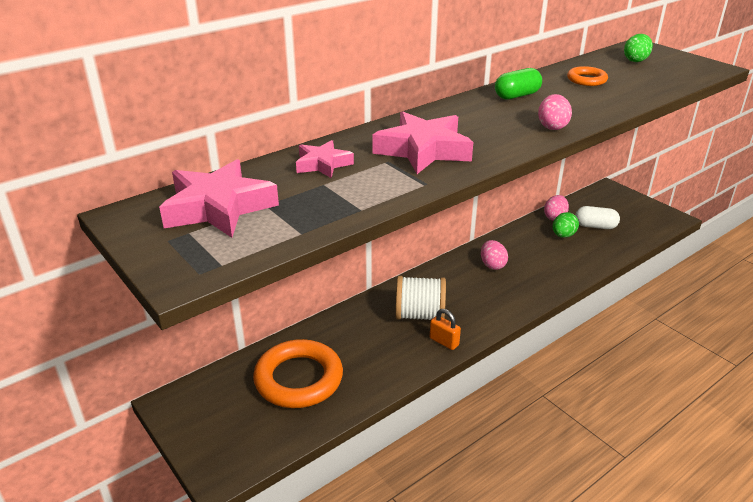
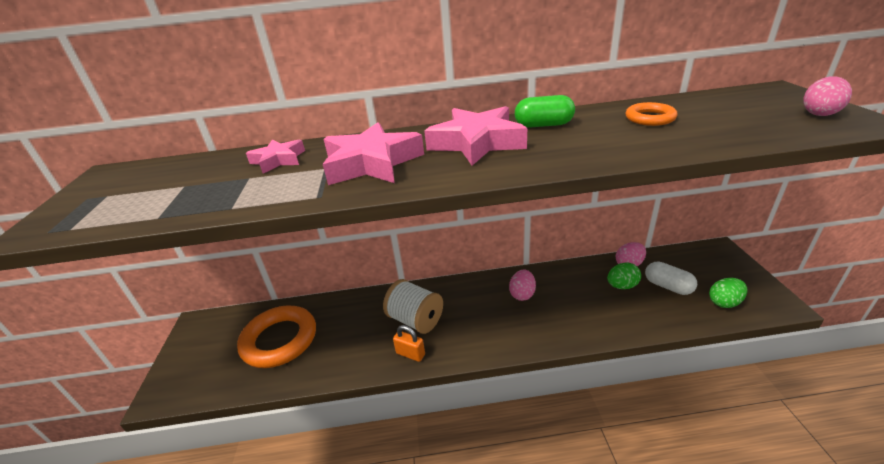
camera: 35 degrees right, 0 degrees up
(219, 207) = (157, 180): pink star -> pink star (477, 143)
(444, 341) = (410, 354): orange padlock -> orange padlock turned 45 degrees counterclockwise
(552, 127) = (533, 162): pink egg -> pink egg (819, 113)
(635, 60) = (747, 104): green egg -> green egg (724, 302)

